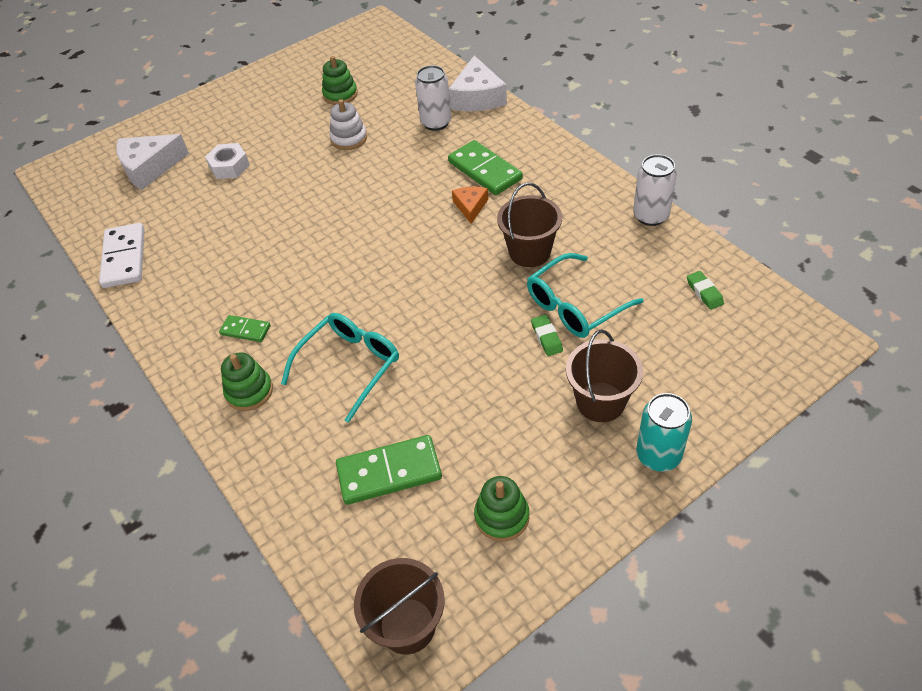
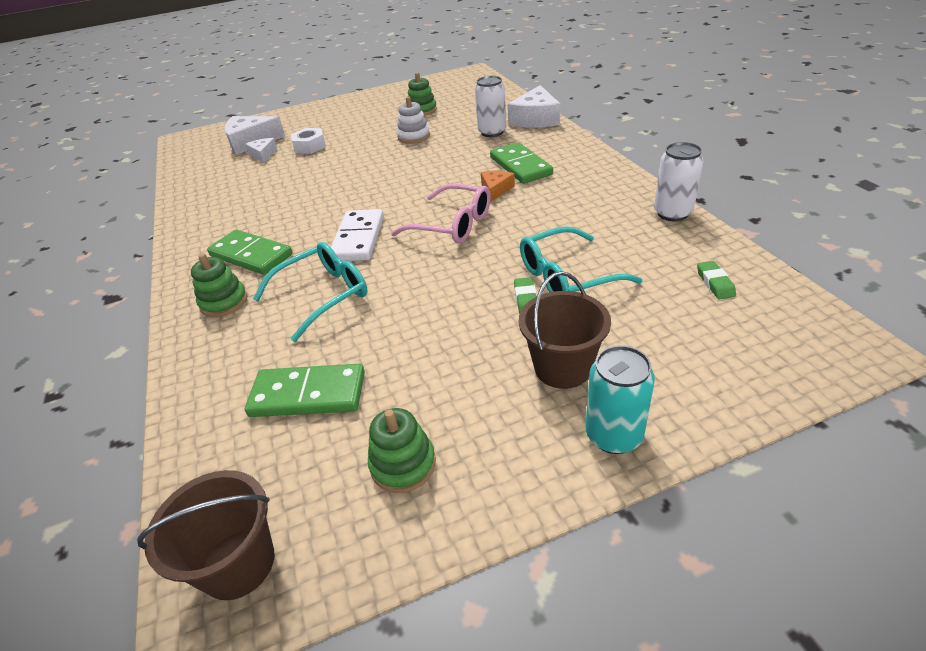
camera: 15 degrees right, 10 degrees down
(124, 258) = (193, 195): white domino -> white domino (358, 238)
(177, 186) = (263, 155): none -> white cheese
(245, 330) = (251, 255): green domino -> green domino, size x1.84
(443, 259) = (452, 224): none -> pink glasses
(530, 252) = (537, 228): brown bucket -> none

